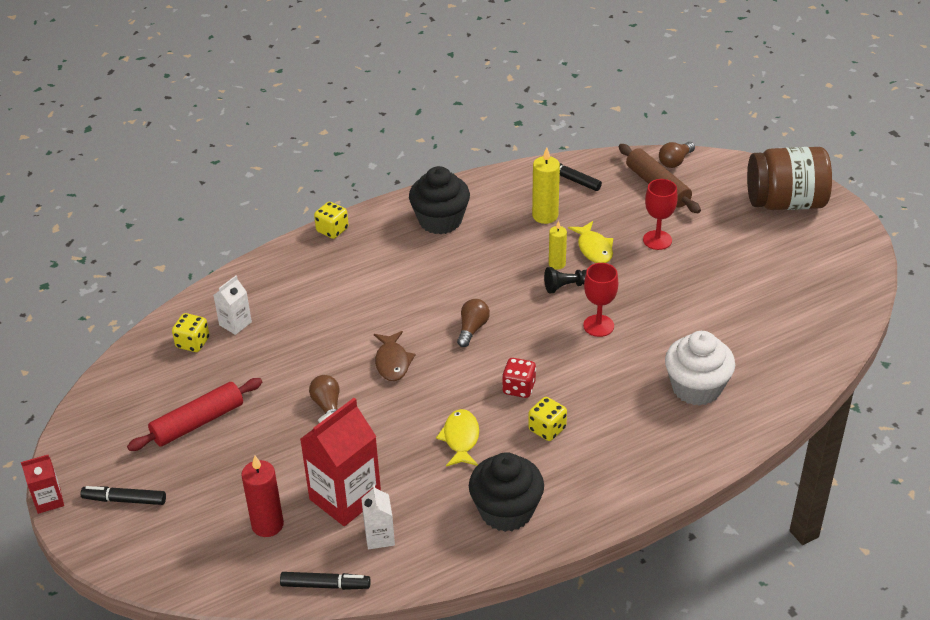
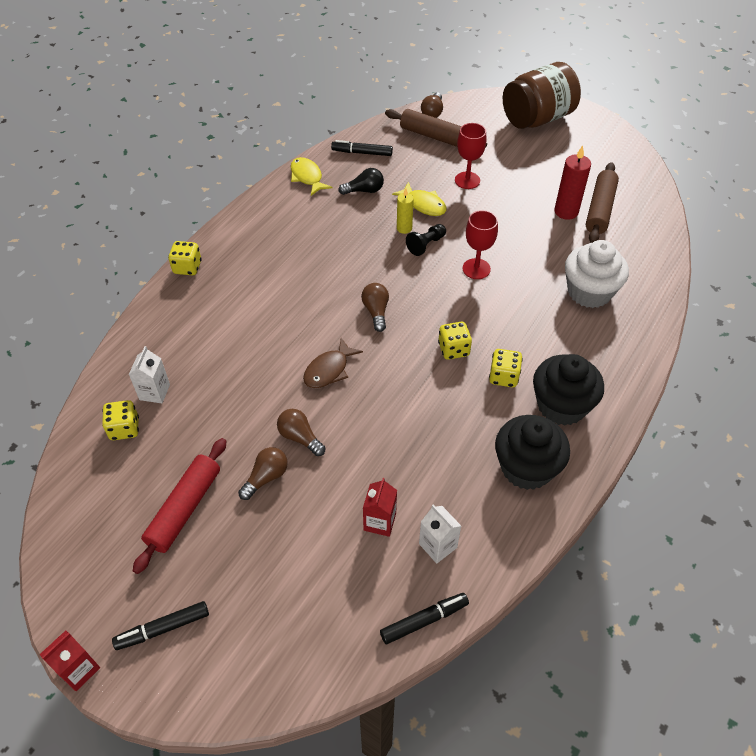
camera: 30 degrees left, 10 degrees up
(267, 525) = (326, 584): red candle -> red candle (566, 211)
(277, 426) = (266, 477): none -> brown light bulb
(345, 498) = (379, 521): red carton -> red carton, size x0.51
(392, 362) = (329, 370): brown fish -> brown fish turned 75 degrees clockwise
(440, 220) = (279, 225): black cupcake -> black cupcake (561, 405)
(461, 439) = (439, 417): yellow fish -> yellow fish (307, 177)
(519, 388) = (453, 349): red dice -> yellow dice
(545, 216) = (364, 190): yellow candle -> black light bulb
(776, 315) = (600, 209): none -> brown rolling pin

